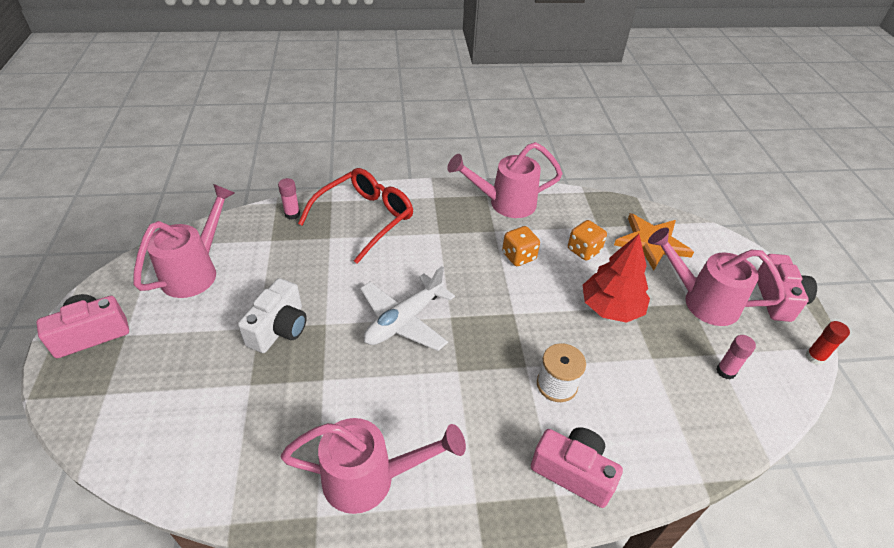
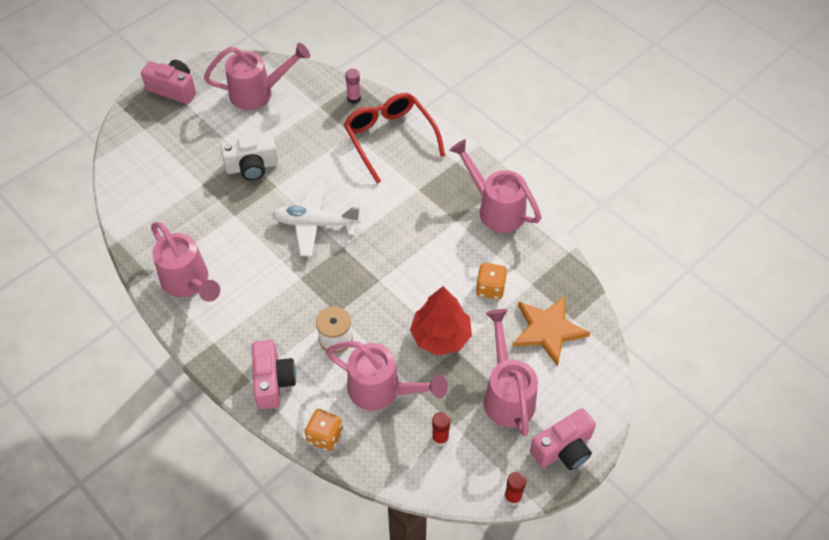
camera: 55 degrees right, 10 degrees up
(364, 218) = (390, 139): red glasses -> red glasses turned 120 degrees counterclockwise
(519, 256) = (441, 251): orange dice -> orange dice (325, 436)
(645, 383) = (382, 391): none -> pink watering can
(725, 371) = (440, 438): pink glue stick -> red glue stick

